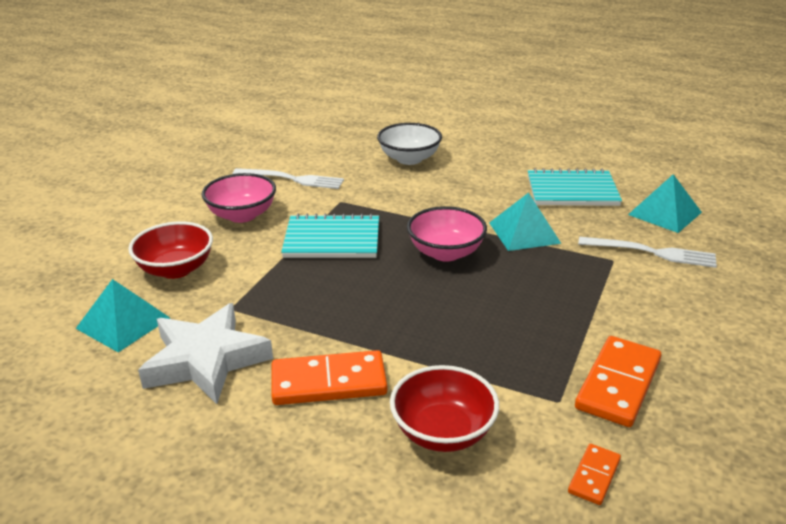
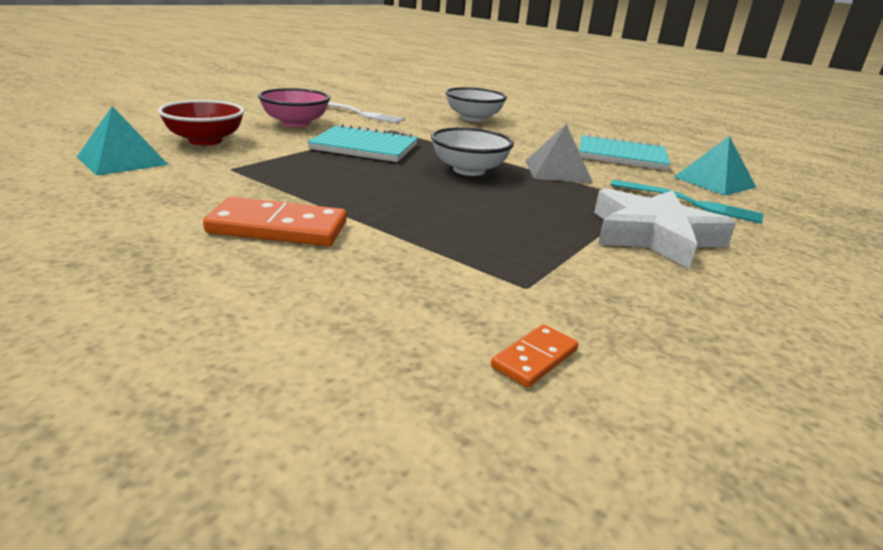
camera: 10 degrees right, 5 degrees down
(206, 360) = (171, 193): white star -> white star (654, 236)
(443, 432) = (371, 285): red bowl -> none
(446, 252) = (469, 170): pink bowl -> white bowl
(524, 232) = (558, 171): turquoise pyramid -> grey pyramid
(618, 384) = (607, 287): orange domino -> none
(653, 252) = (691, 203): white fork -> turquoise fork

